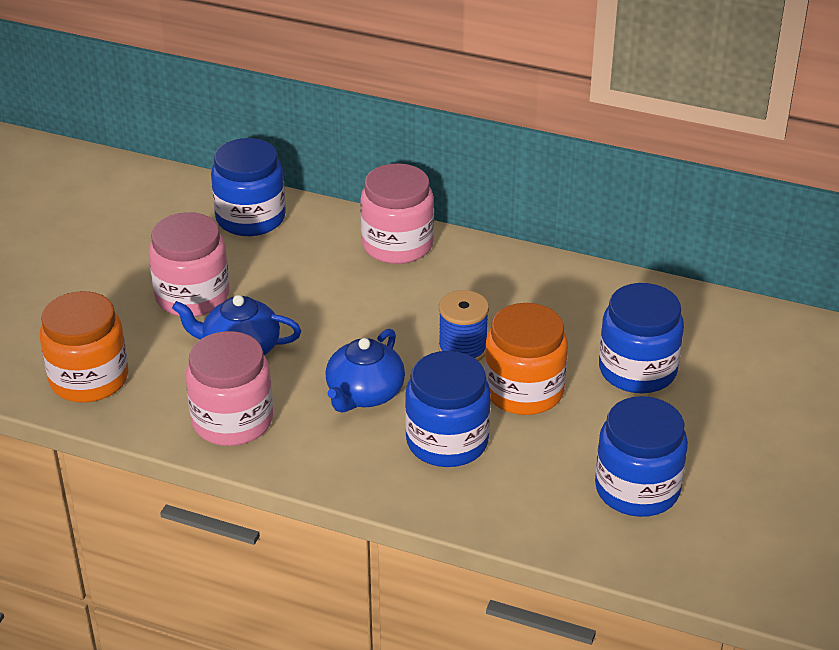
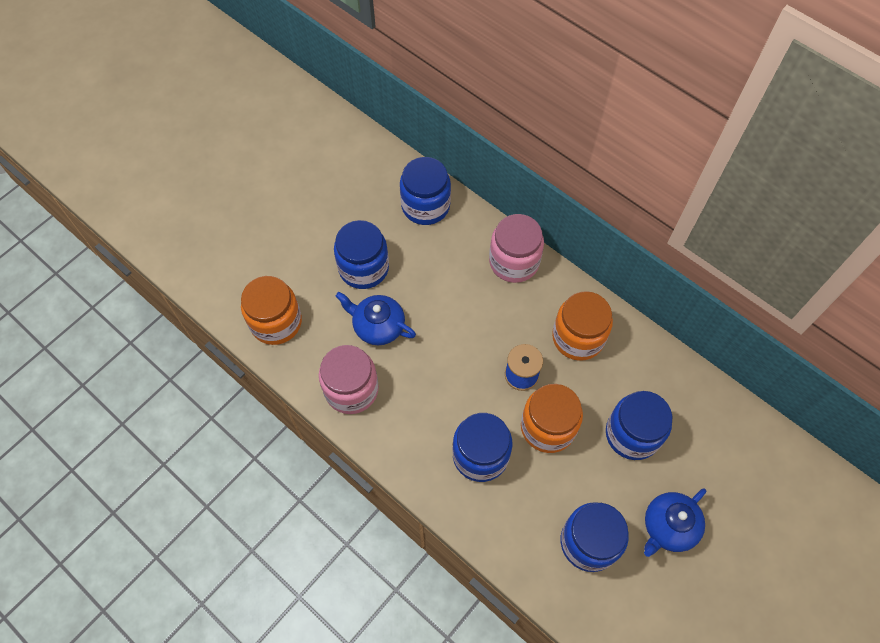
camera: 20 degrees right, 25 degrees up
(192, 296) = (363, 268): pink jar -> blue jar
(364, 394) = (442, 394): blue teapot -> blue teapot (668, 526)
(518, 296) = (578, 337): none -> orange jar

